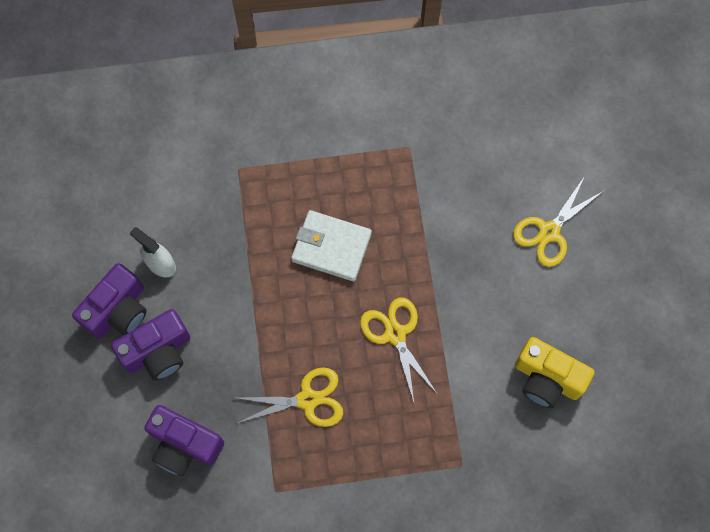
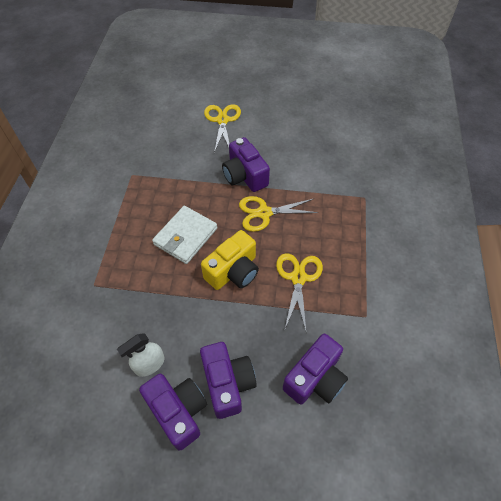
camera: 75 degrees left, 15 degrees down
(451, 292) = (244, 176): none -> purple camera
(547, 378) = (316, 143): yellow camera -> yellow camera (233, 271)
(549, 232) = (222, 120): yellow scissors -> yellow scissors turned 150 degrees counterclockwise

